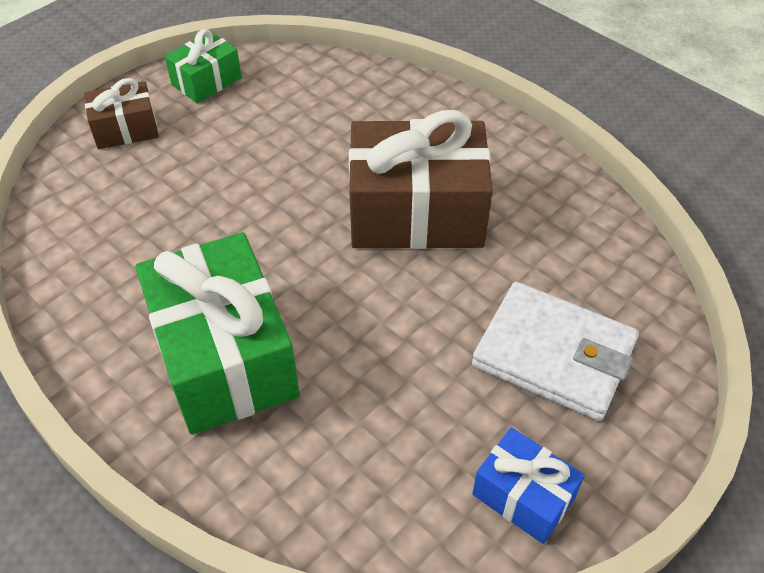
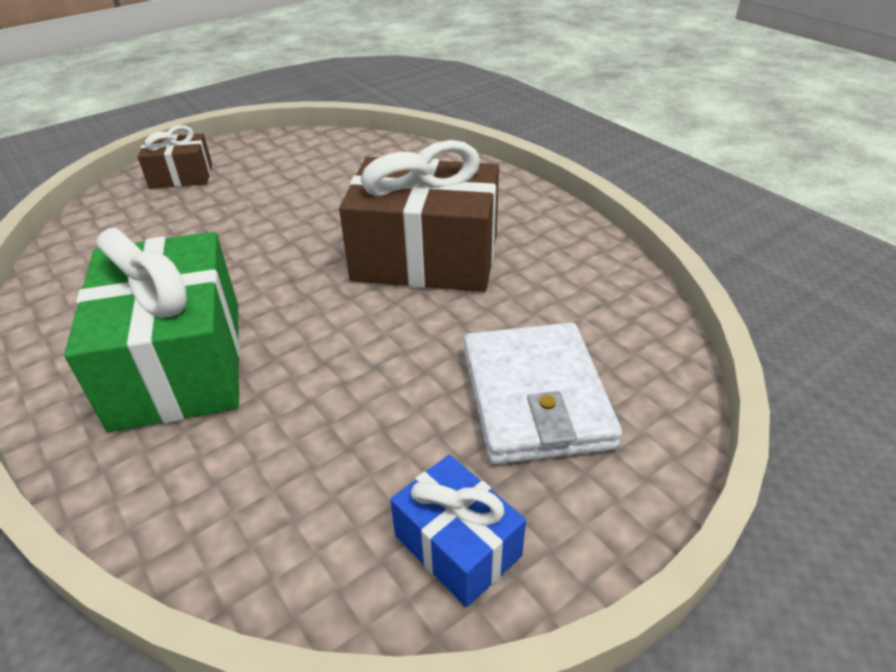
camera: 10 degrees right, 10 degrees down
(206, 81) = (269, 148): green gift -> none
(554, 355) = (535, 397): white wallet -> white wallet turned 45 degrees clockwise

